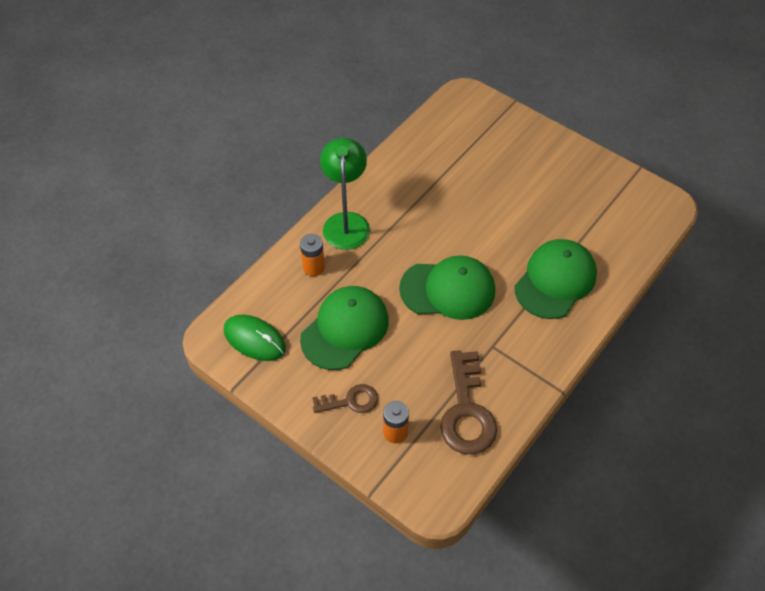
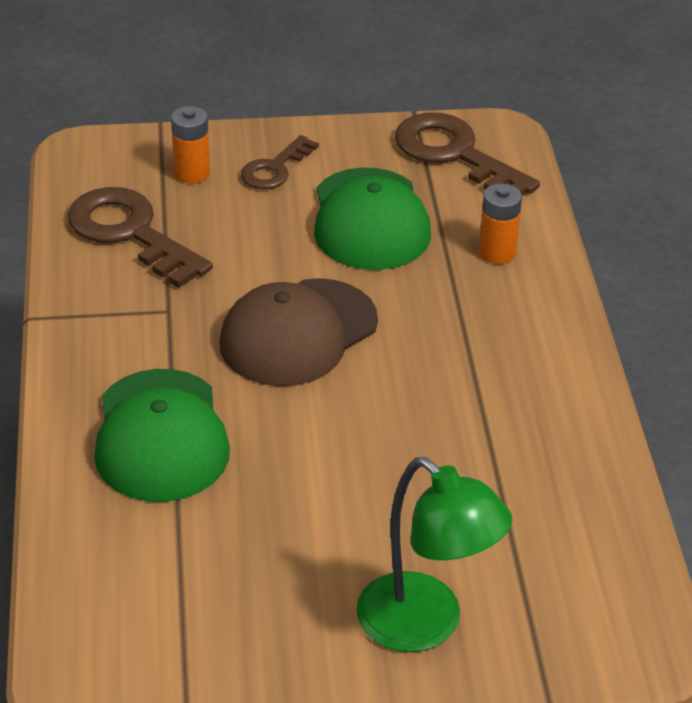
camera: 135 degrees right, 15 degrees down
(254, 339) = (455, 154): green mouse -> brown key
(346, 222) = (535, 323): green lamp -> green lamp (425, 626)
(448, 289) = (298, 333): green cap -> brown cap

